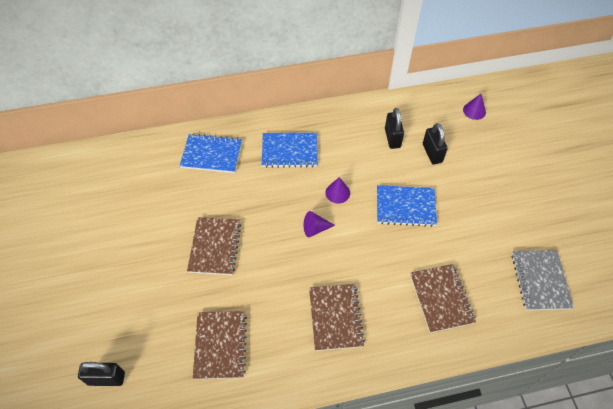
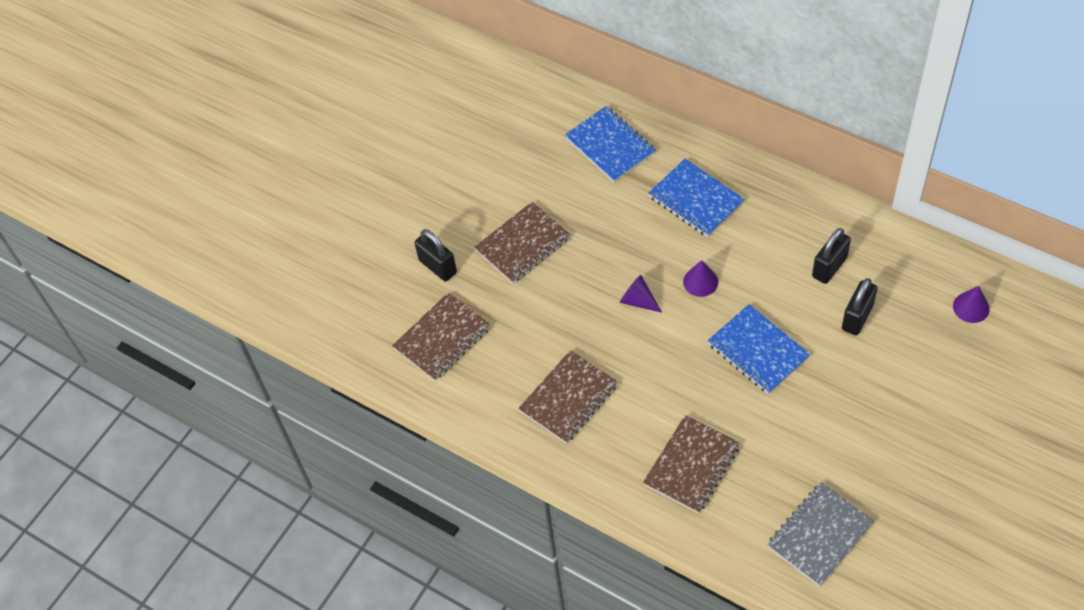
camera: 50 degrees right, 0 degrees up
(106, 378) = (326, 290): black padlock -> black padlock (438, 266)

